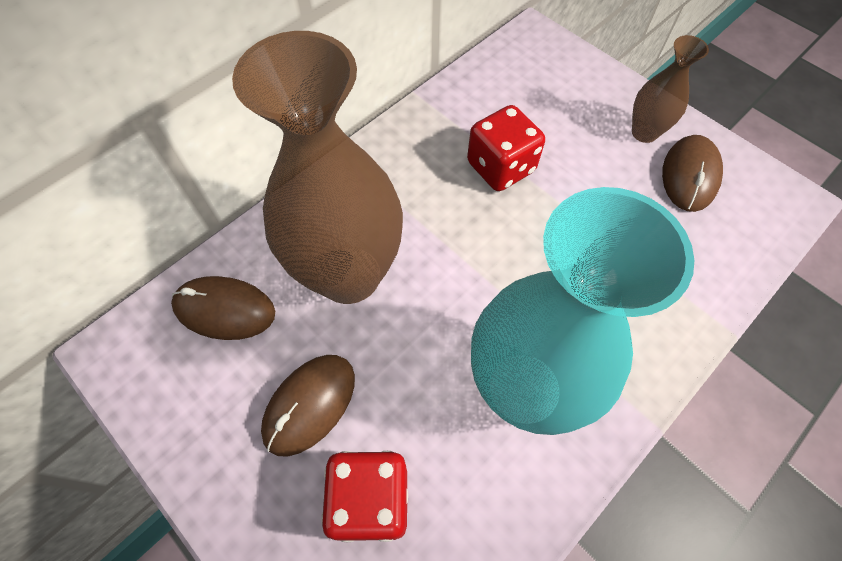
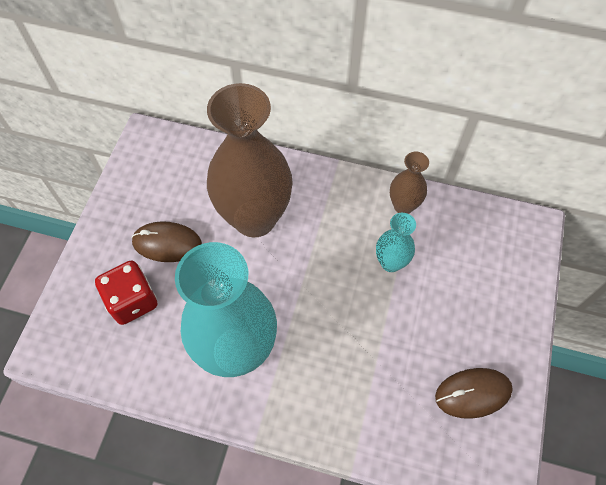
camera: 60 degrees right, 0 degrees up
(225, 309) = (197, 170): brown mouse -> none
(500, 167) = (390, 263): red dice -> turquoise vase
(644, 132) = (492, 345): brown vase -> brown vase (403, 206)

